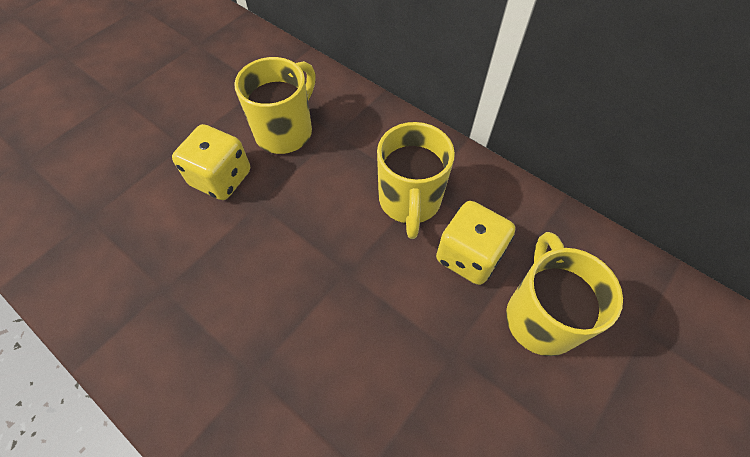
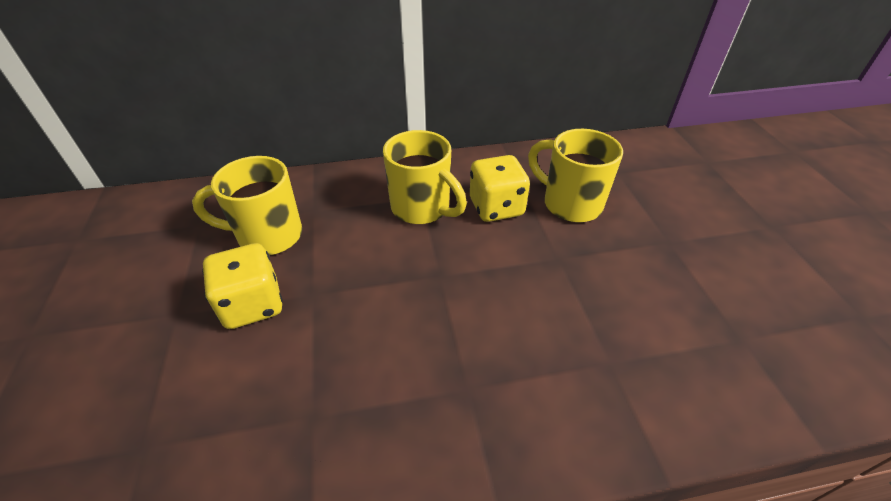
camera: 50 degrees left, 15 degrees down
(286, 131) = (267, 236): yellow mug -> yellow mug turned 75 degrees counterclockwise

